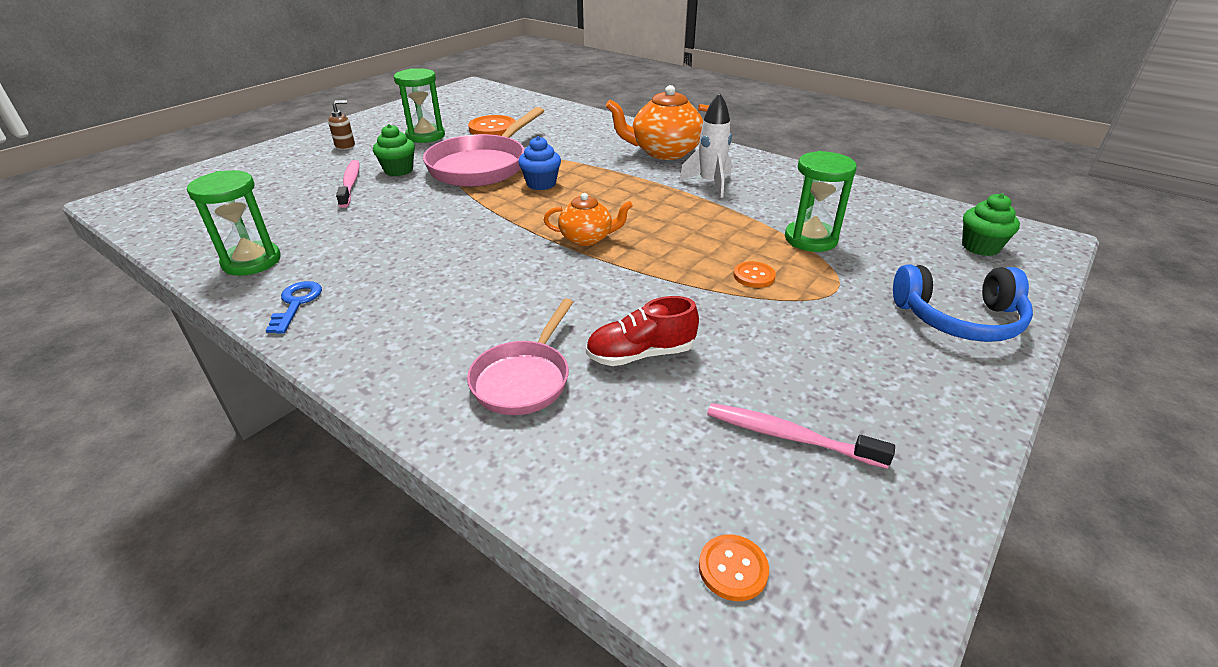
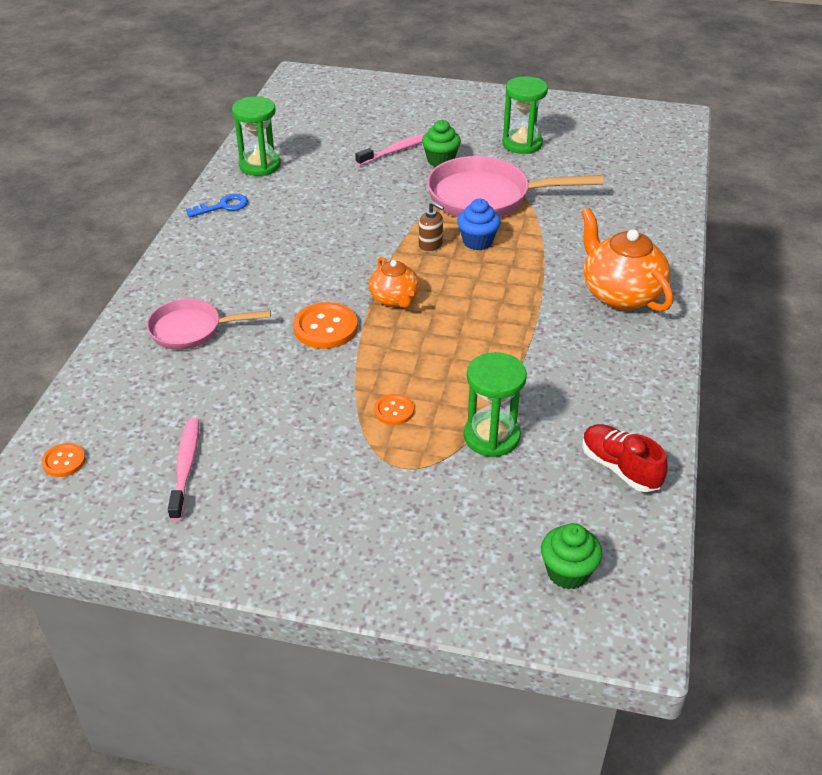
camera: 65 degrees right, 5 degrees up
(345, 146) = (464, 116): brown soap dispenser -> brown soap dispenser (430, 245)
(492, 128) = (576, 171): orange button -> orange button (325, 327)
(640, 354) = (244, 374): red shoe -> red shoe (620, 468)
(710, 184) = (566, 344): white rocket -> none
(958, 318) = (399, 556): blue headphones -> none

